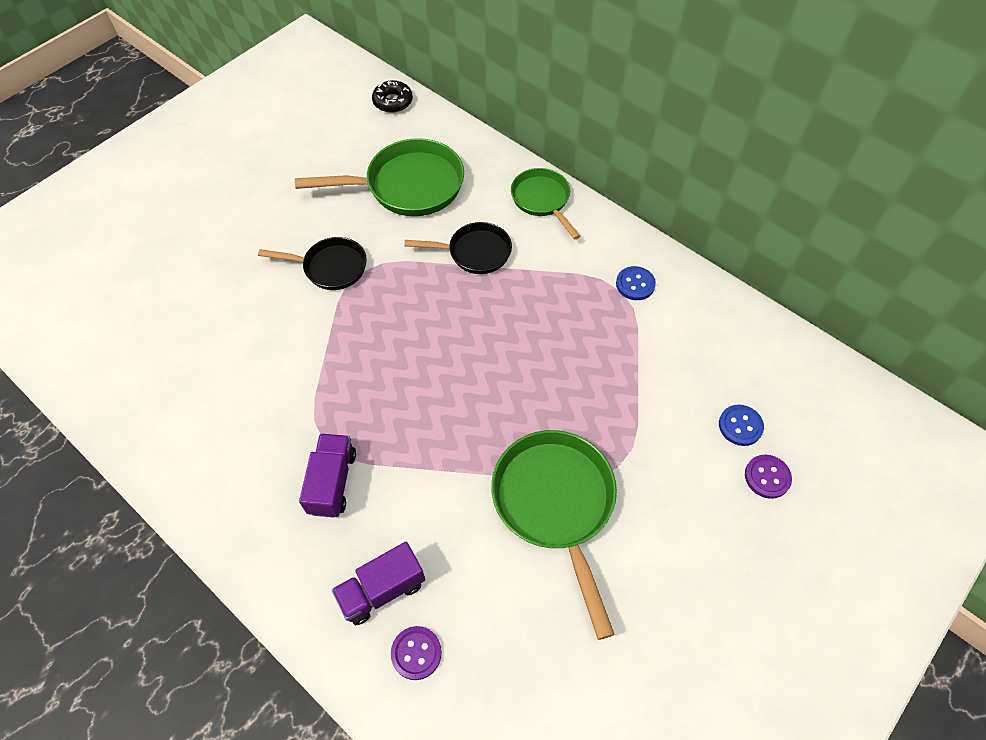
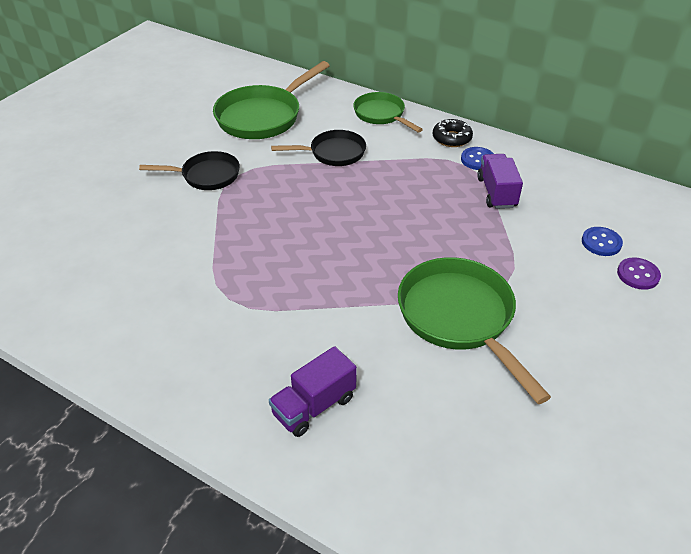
camera: 10 degrees left, 15 degrees down
(332, 482) = (244, 328): purple truck -> purple truck (496, 192)
(393, 101) = (236, 66): black donut -> black donut (451, 138)
(408, 186) = (263, 116): green pan -> green pan turned 150 degrees clockwise
(416, 653) = (361, 453): purple button -> none

